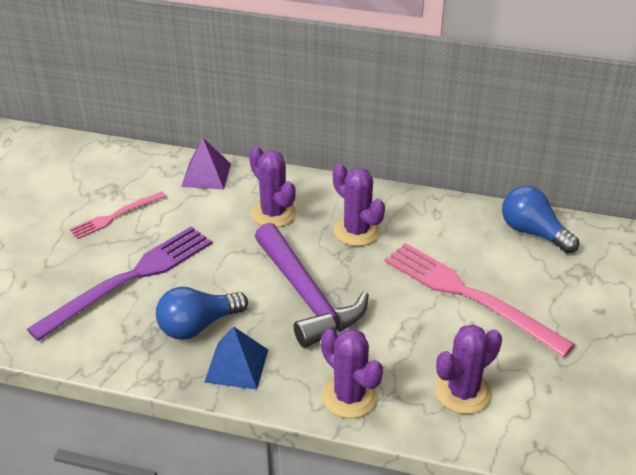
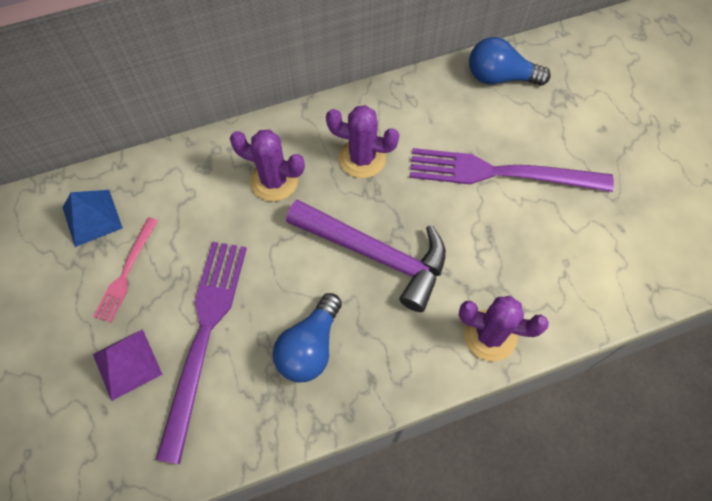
camera: 35 degrees left, 25 degrees up
(206, 175) = (174, 171): purple pyramid -> purple pyramid (127, 364)
(236, 365) = (377, 366): blue pyramid -> blue pyramid (92, 217)
(463, 392) = (567, 273): purple cactus -> none
(469, 296) = (501, 173): pink fork -> purple fork

